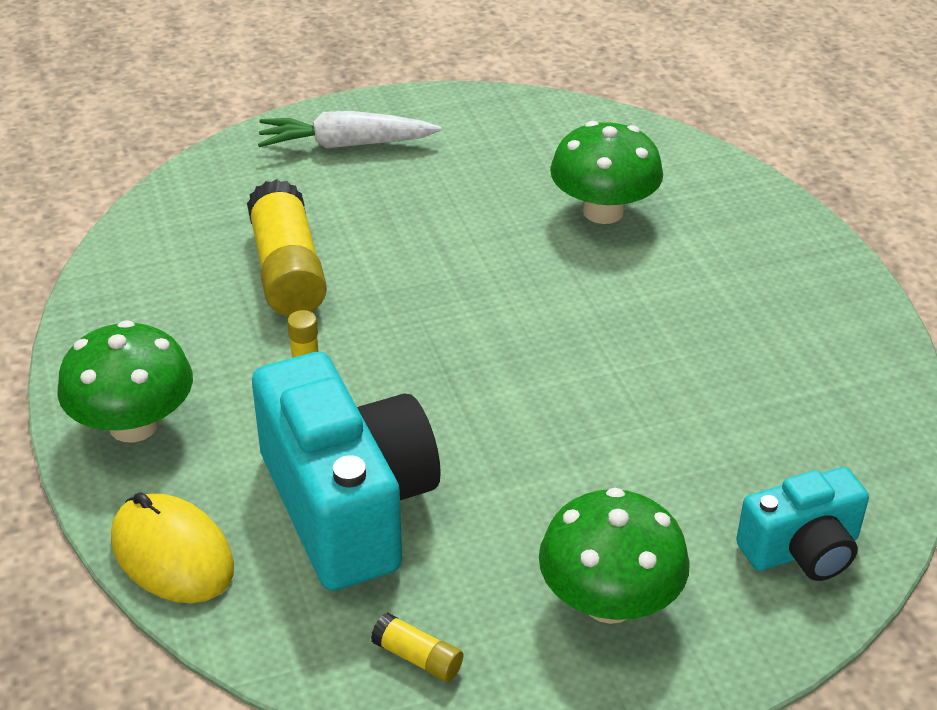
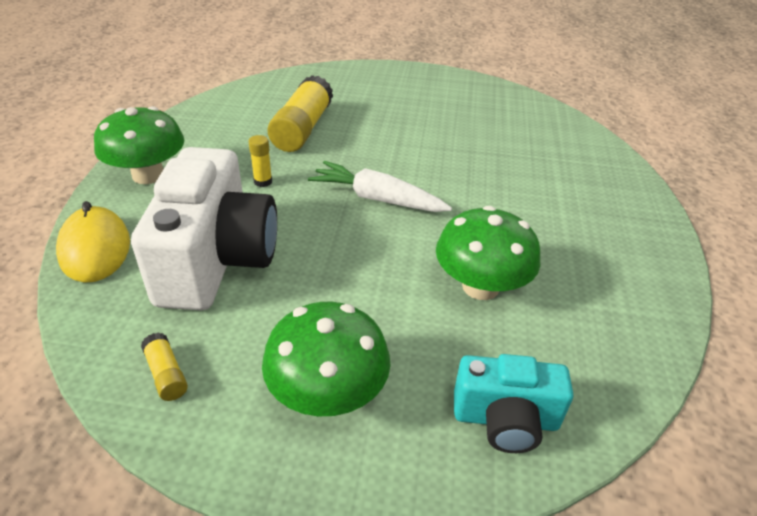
camera: 25 degrees right, 0 degrees up
(346, 144) = (388, 83): white carrot -> white carrot (377, 199)
(347, 505) = (216, 260): turquoise camera -> white camera
(603, 211) = (514, 154): green mushroom -> green mushroom (480, 286)

